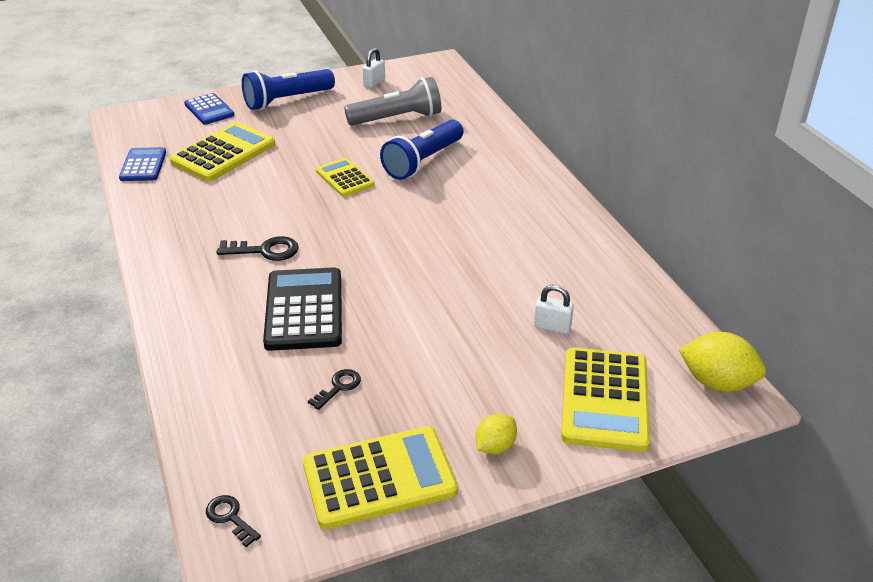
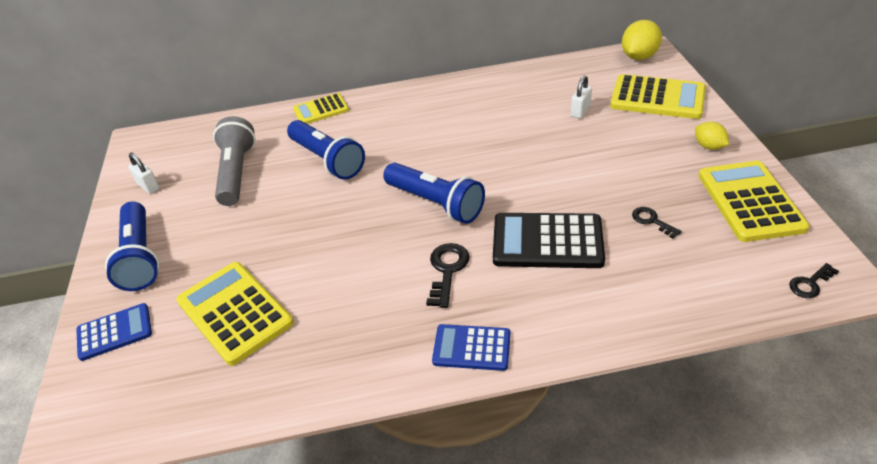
camera: 75 degrees left, 5 degrees up
(143, 165) = (223, 396): blue calculator -> blue calculator (471, 348)
(344, 178) = (334, 212): yellow calculator -> yellow calculator (321, 110)
(360, 233) = (435, 203): none -> blue flashlight

